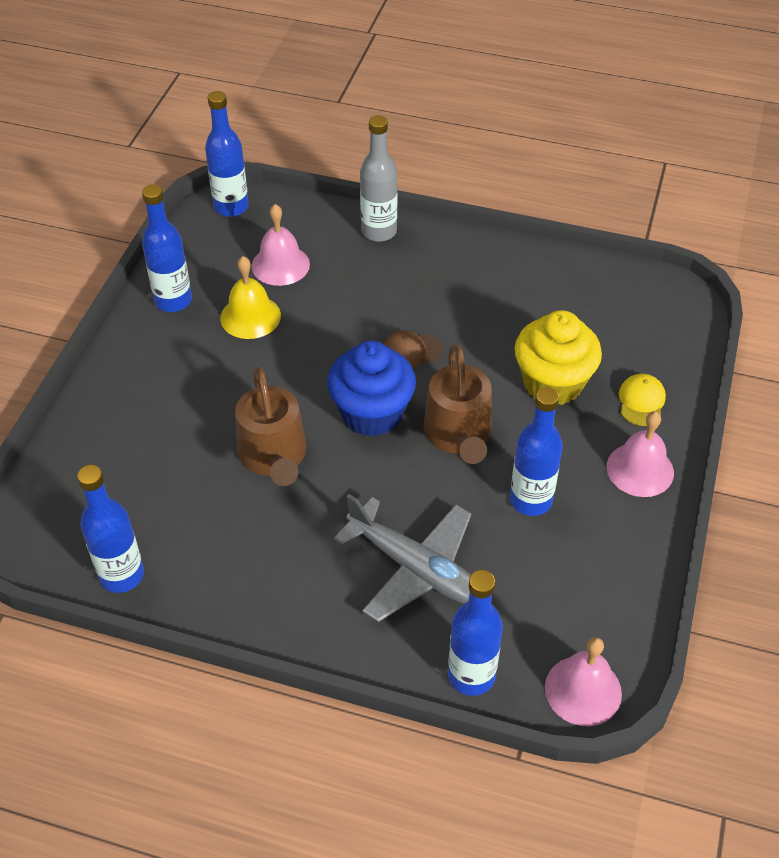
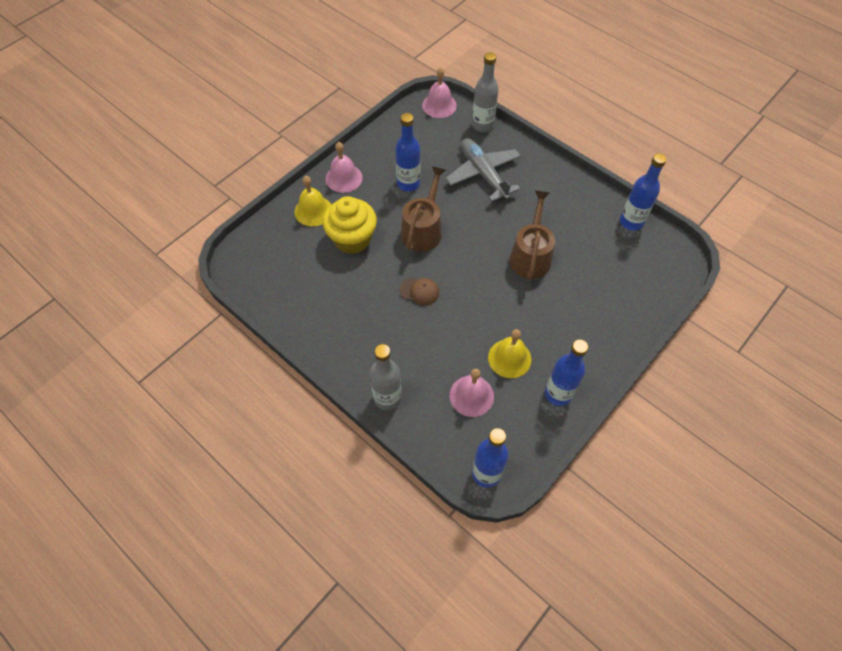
camera: 155 degrees left, 10 degrees up
(372, 413) = (464, 260): blue cupcake -> none
(471, 675) = (482, 125): blue bottle -> grey bottle
(641, 401) = (313, 211): yellow cap -> yellow bell

